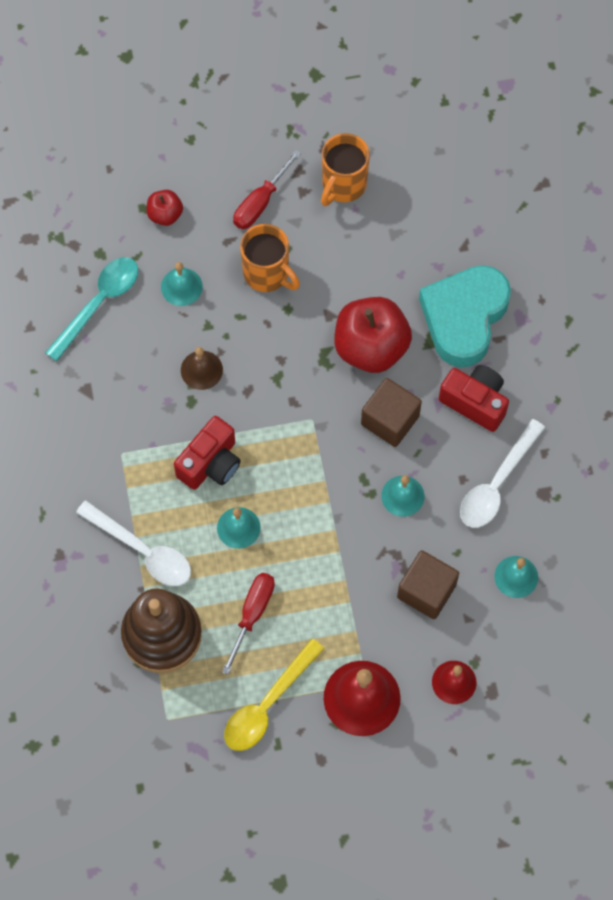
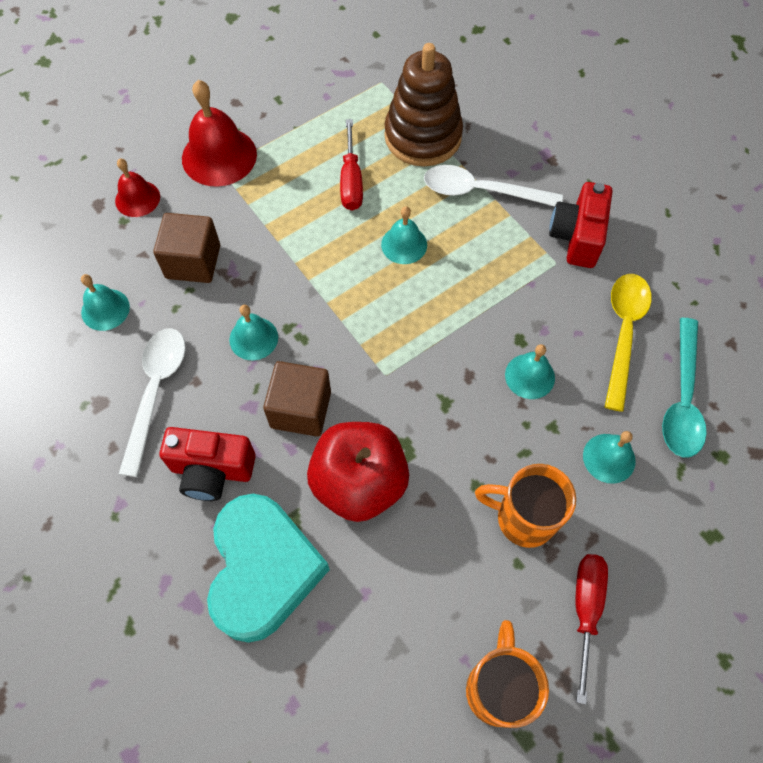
camera: 155 degrees right, 5 degrees down
(165, 214) = (685, 538): red apple -> none
(201, 370) = (529, 376): brown bell -> turquoise bell
(210, 463) = (464, 289): red camera -> red camera (577, 237)
(267, 704) = (301, 122): yellow spoon -> yellow spoon (623, 333)

